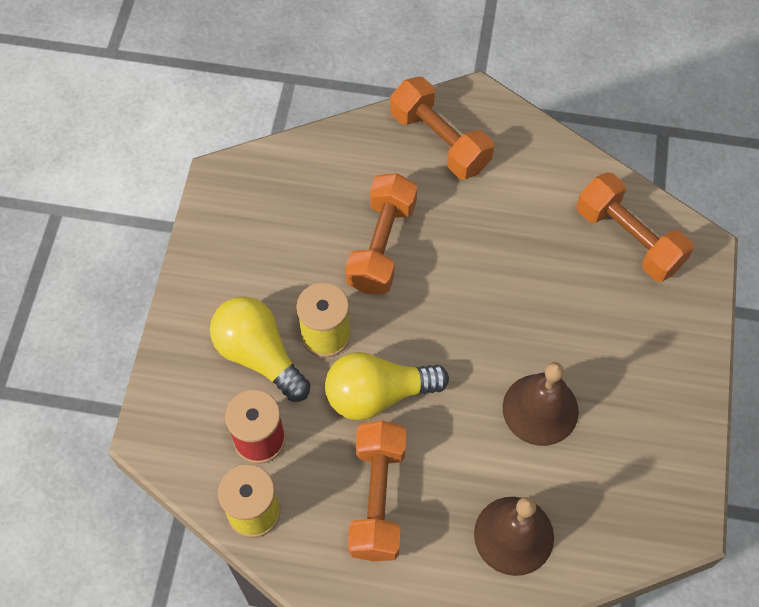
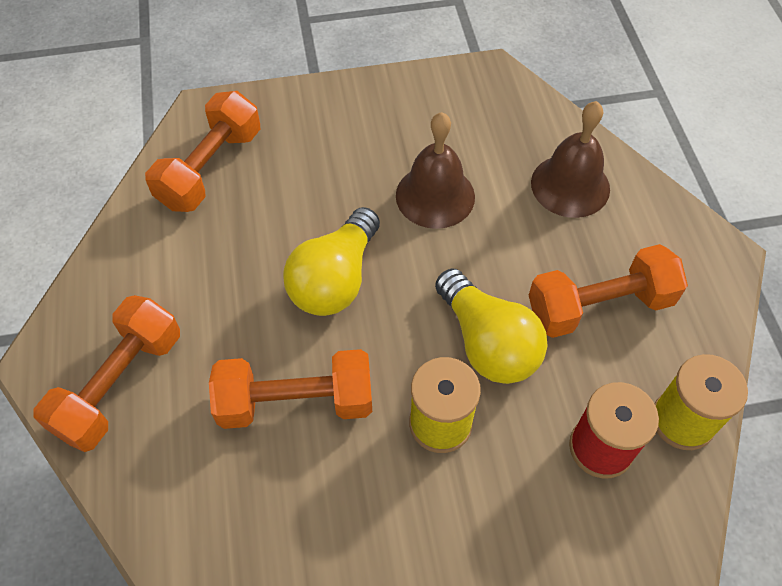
camera: 110 degrees left, 5 degrees down
(259, 355) = (499, 491): yellow light bulb -> yellow light bulb (335, 280)

